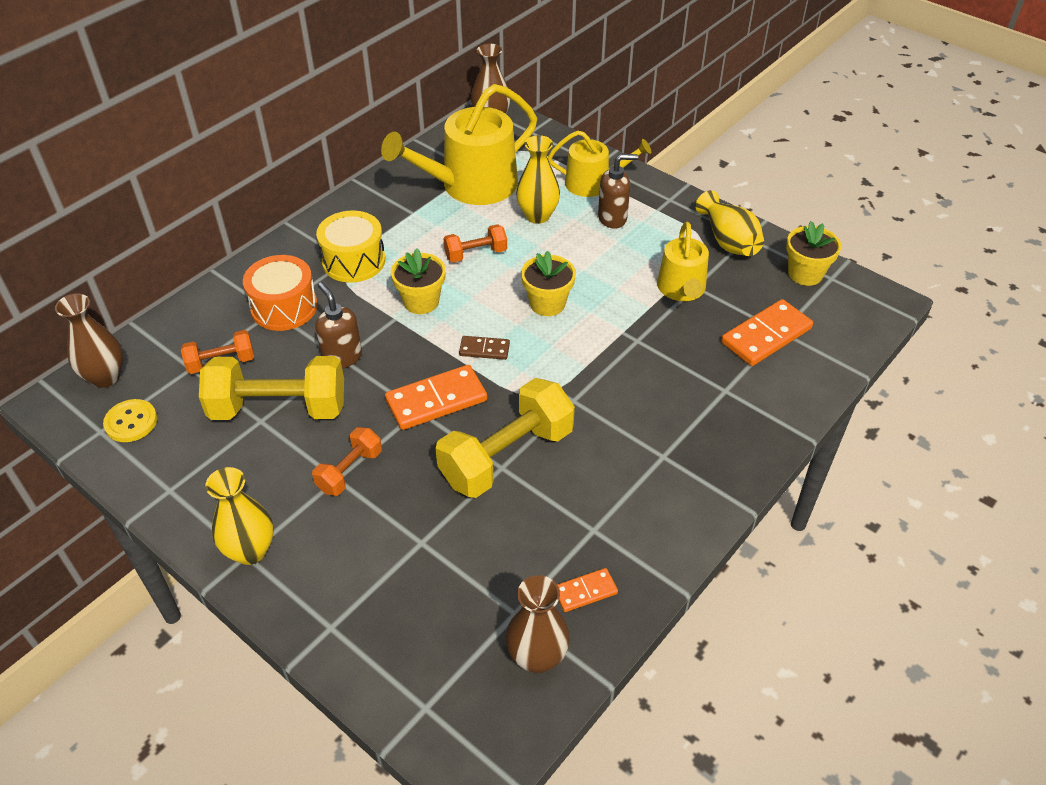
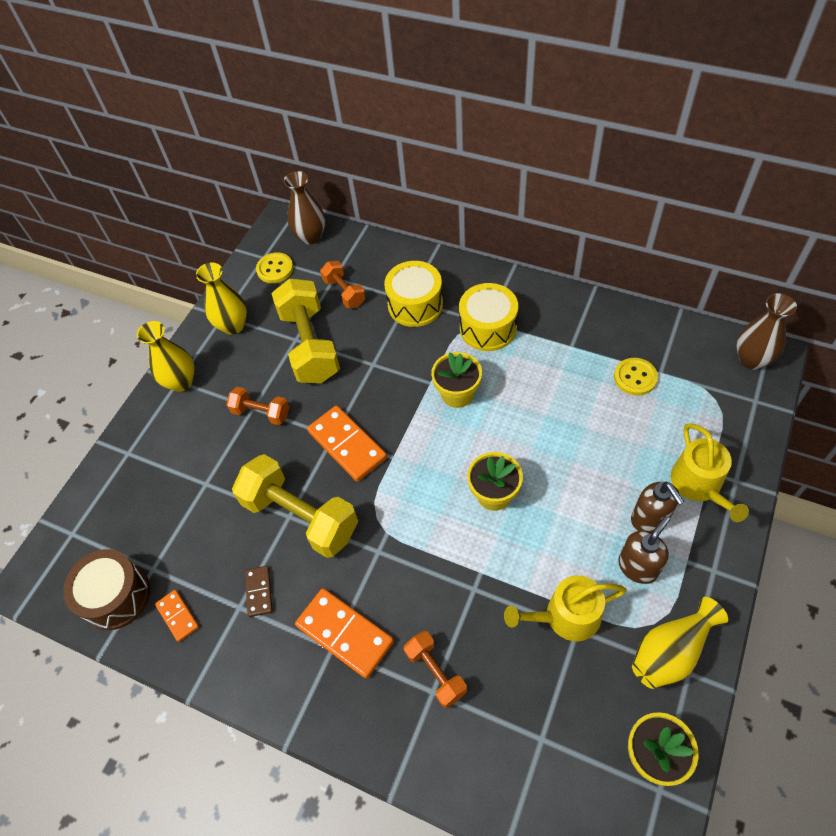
camera: 80 degrees right, 10 degrees up
(284, 307) = (415, 304): orange drum -> yellow drum
(342, 357) = (374, 363): brown soap dispenser -> brown soap dispenser (638, 567)
(471, 185) = (635, 377): yellow watering can -> yellow button
(476, 254) = (537, 414): orange dumbbell -> orange dumbbell (435, 672)
(484, 349) = (416, 461): brown domino -> brown domino (259, 592)
(537, 216) = (618, 448): yellow vase -> yellow vase (233, 326)
(537, 657) = (116, 596): brown vase -> brown drum
(766, 335) = (528, 722): orange domino -> orange domino (345, 633)

